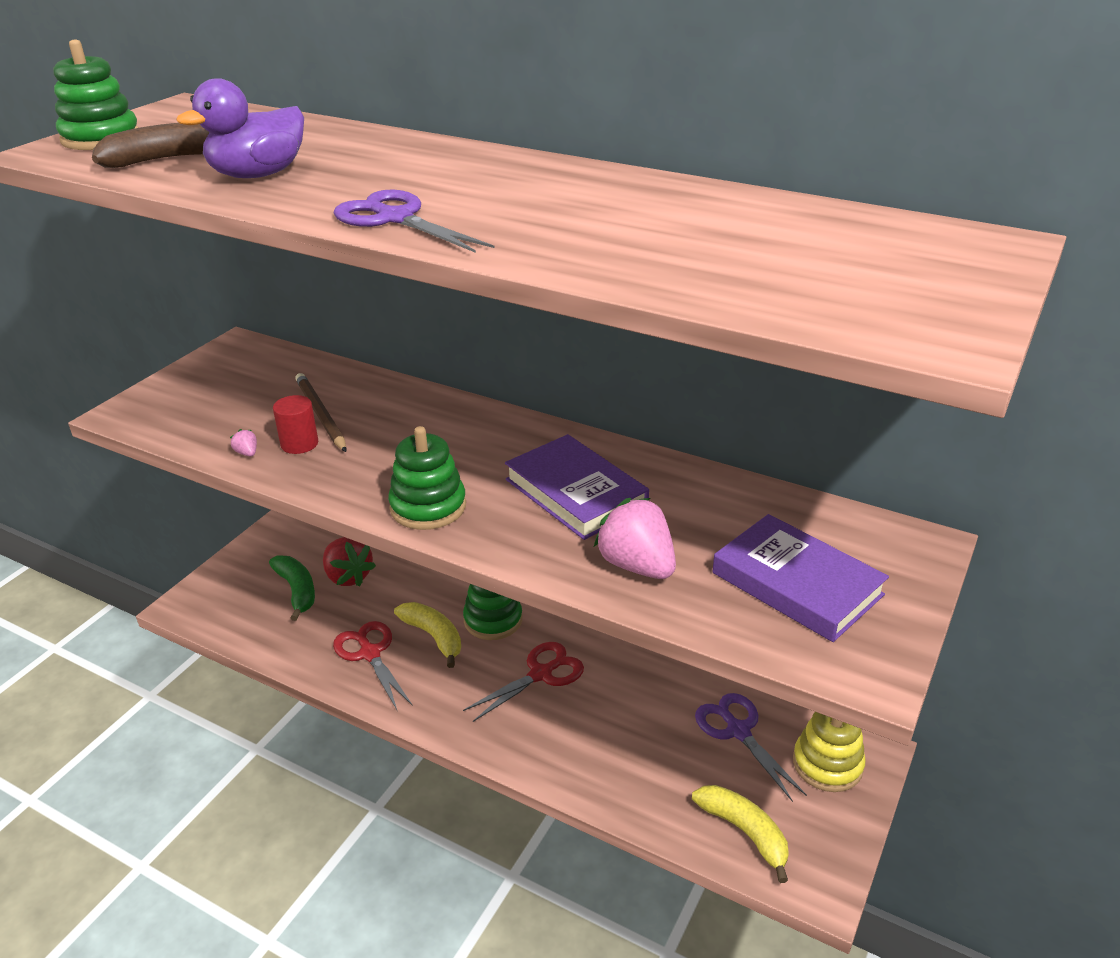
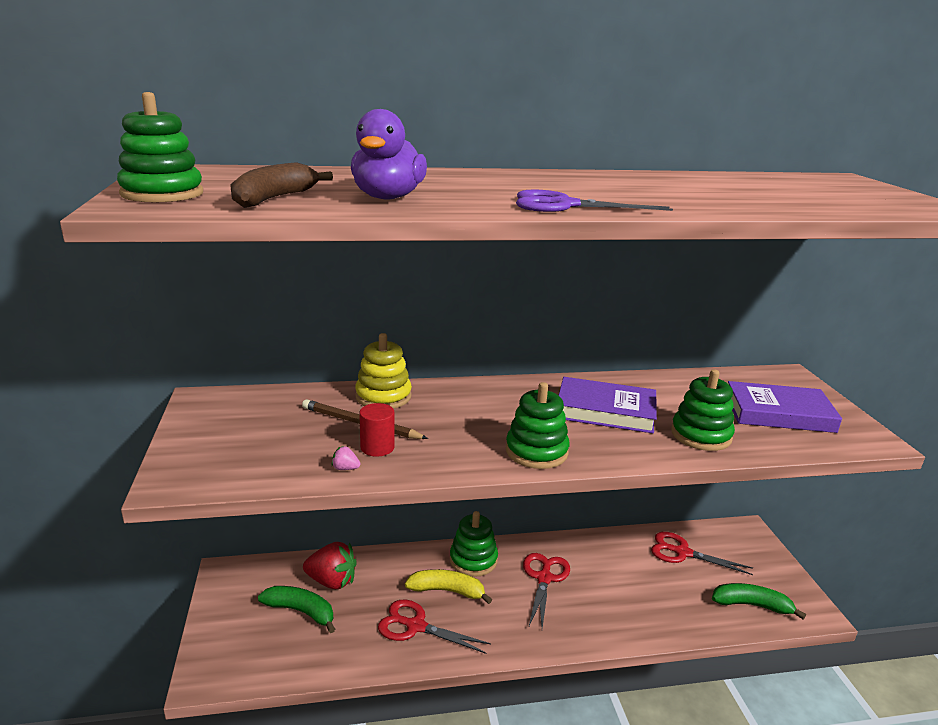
camera: 40 degrees left, 10 degrees down
(637, 566) = (701, 435): pink strawberry -> green stacking toy
(737, 730) = (682, 552): purple scissors -> red scissors
(744, 832) = (751, 605): yellow banana -> green banana
(827, 764) = (739, 546): yellow stacking toy -> yellow stacking toy (383, 396)

